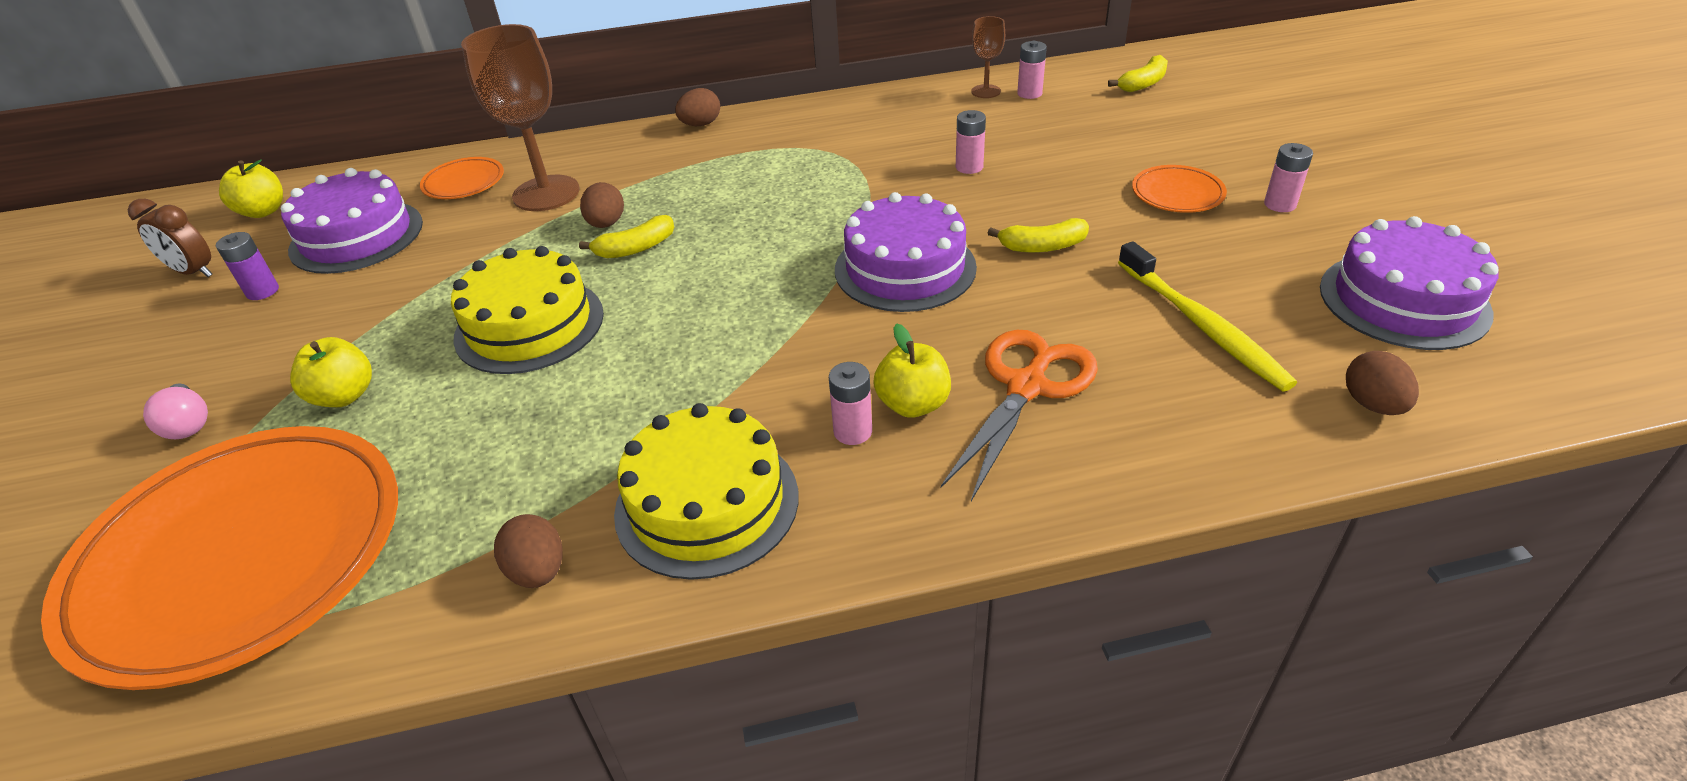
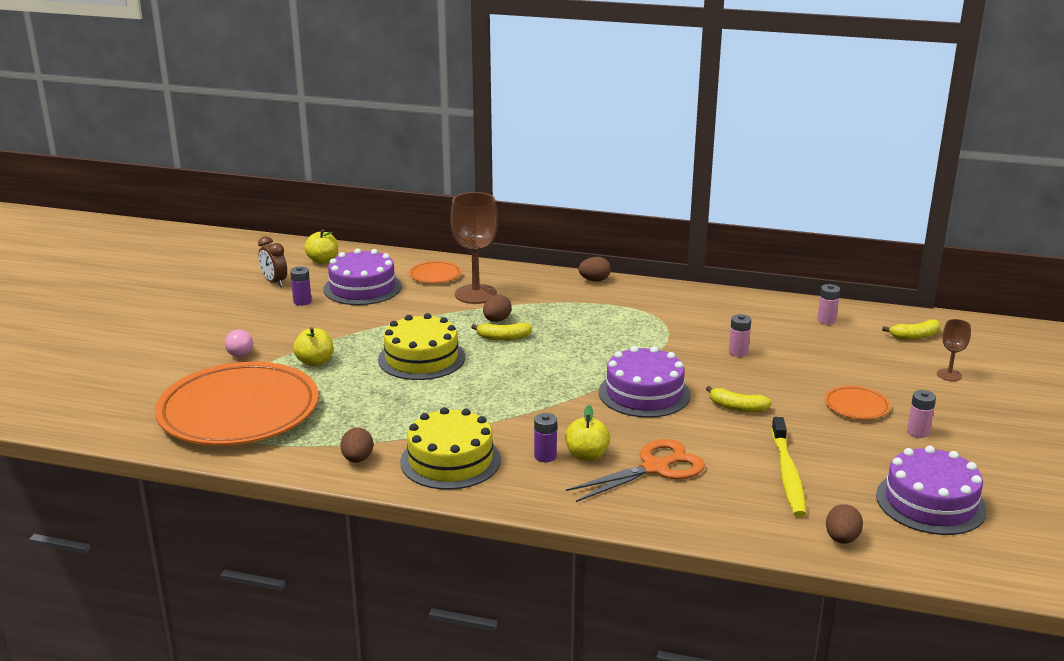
camera: 25 degrees right, 15 degrees down
(853, 431) = (545, 456): pink battery -> purple battery
(985, 91) = (797, 311): brown goblet -> brown goblet (949, 375)

